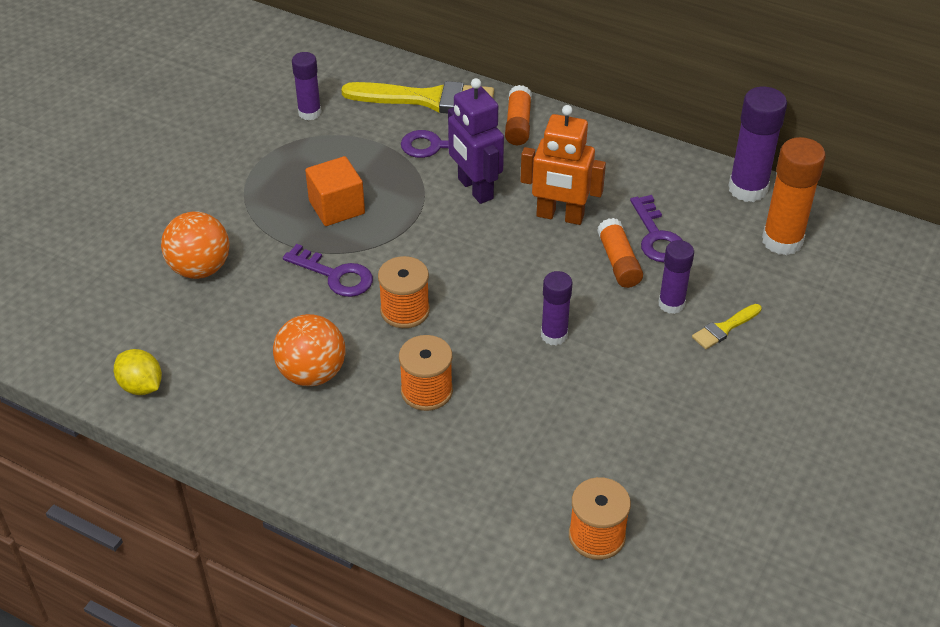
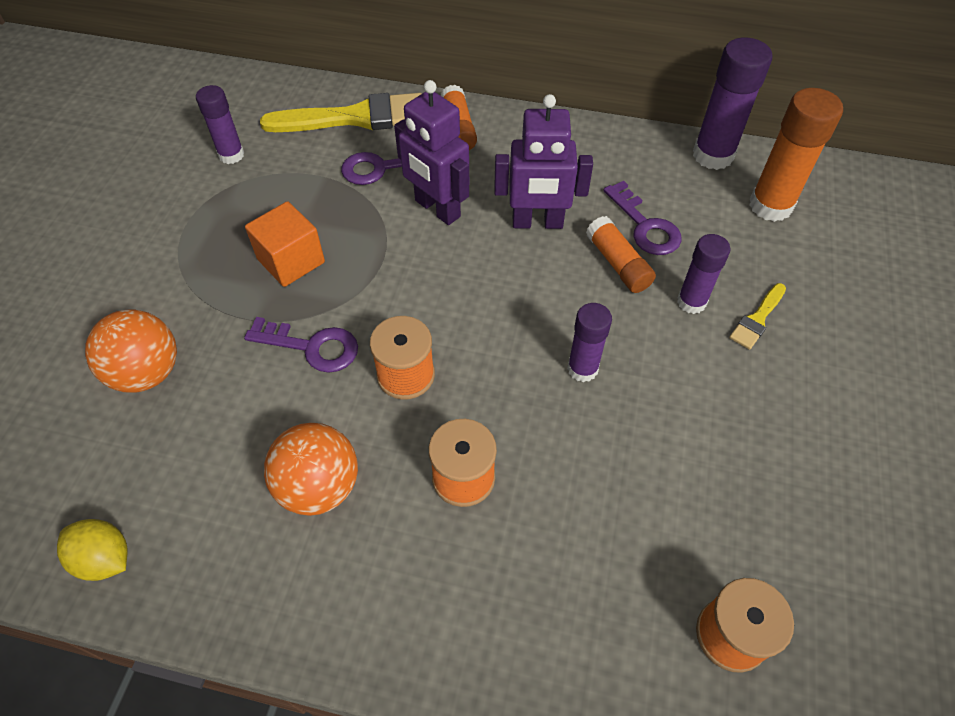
camera: 15 degrees left, 10 degrees up
(560, 216) = (537, 223): orange robot -> purple robot

